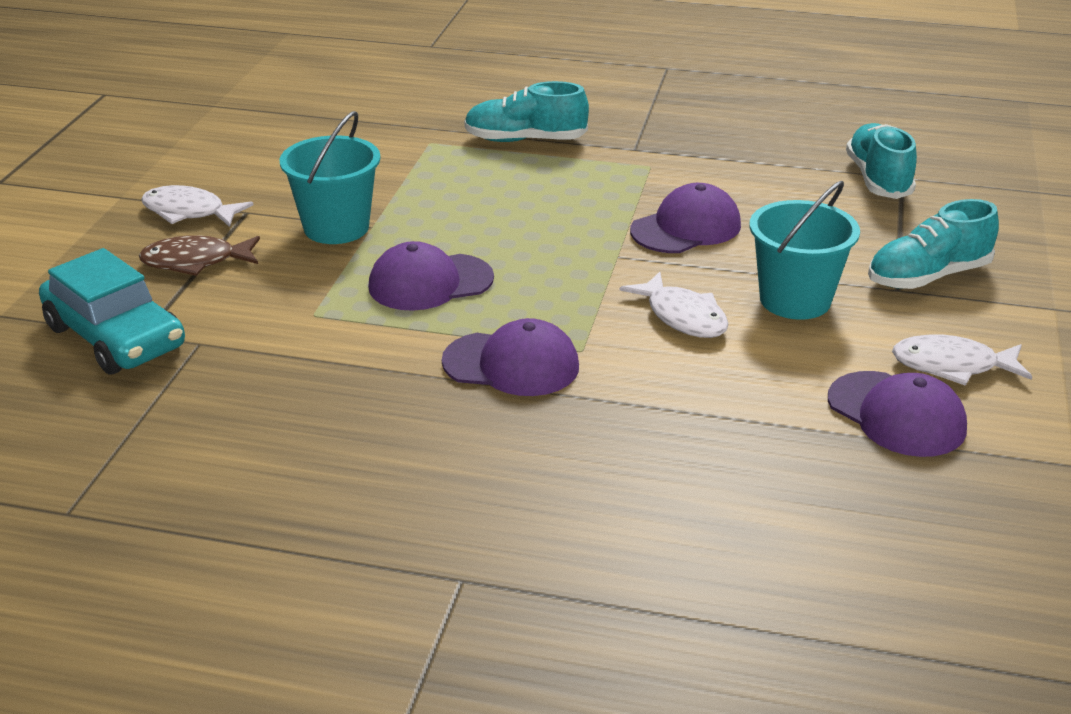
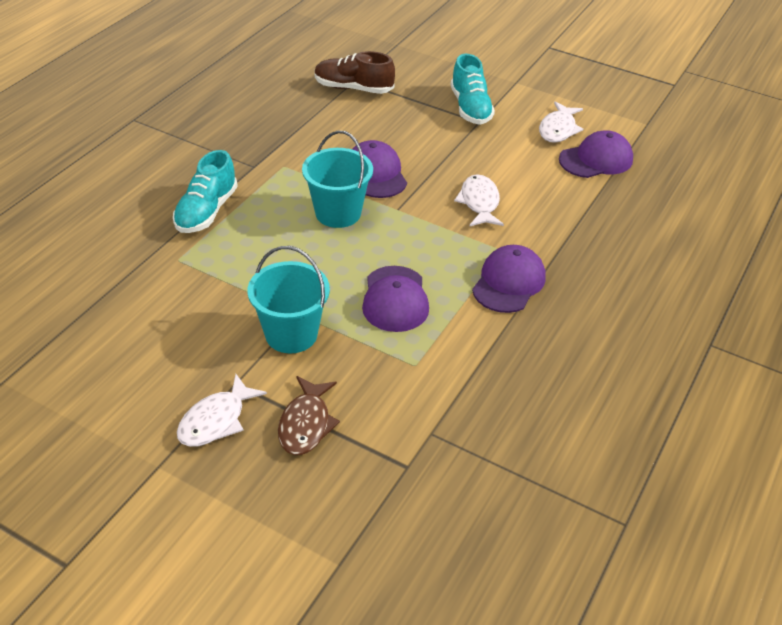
camera: 75 degrees left, 10 degrees up
(116, 337) = (405, 484): turquoise car -> none
(682, 317) = (479, 202): white fish -> white fish turned 75 degrees counterclockwise
(795, 300) = (477, 158): turquoise bucket -> turquoise bucket (338, 213)
(878, 179) = (353, 88): turquoise shoe -> brown shoe

